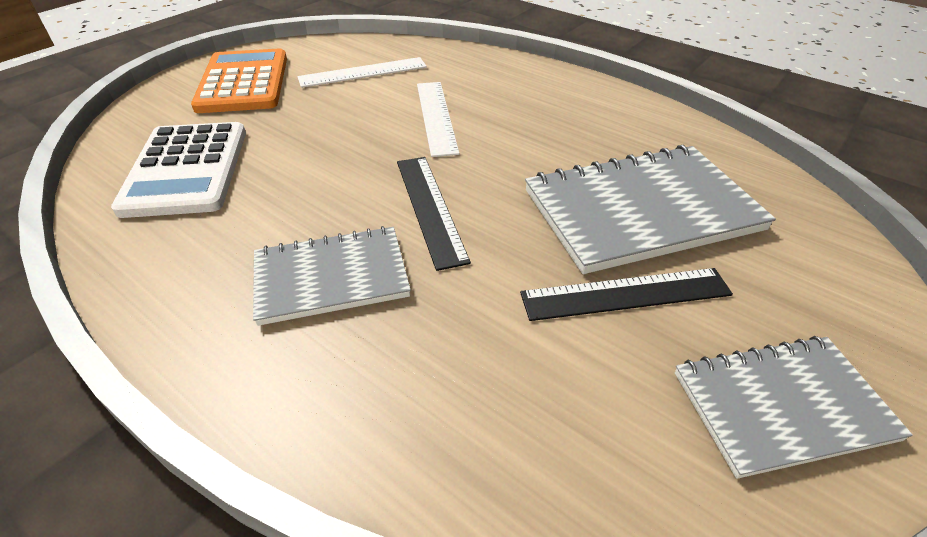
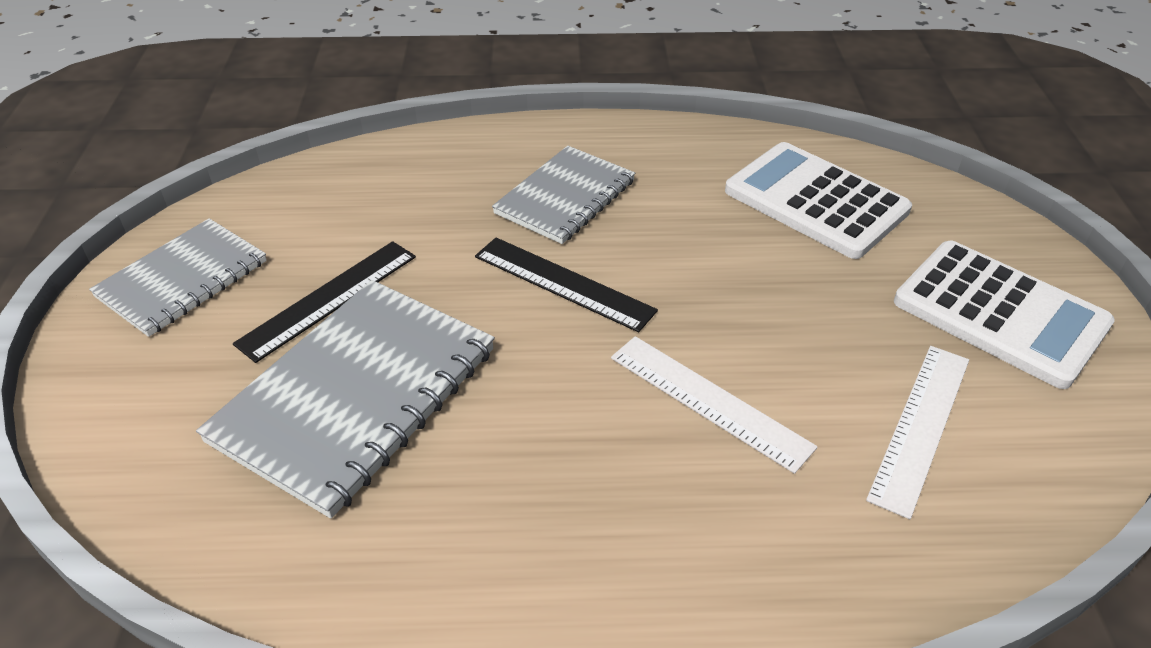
camera: 140 degrees right, 0 degrees up
(243, 82) = (1000, 313): orange calculator -> white calculator

